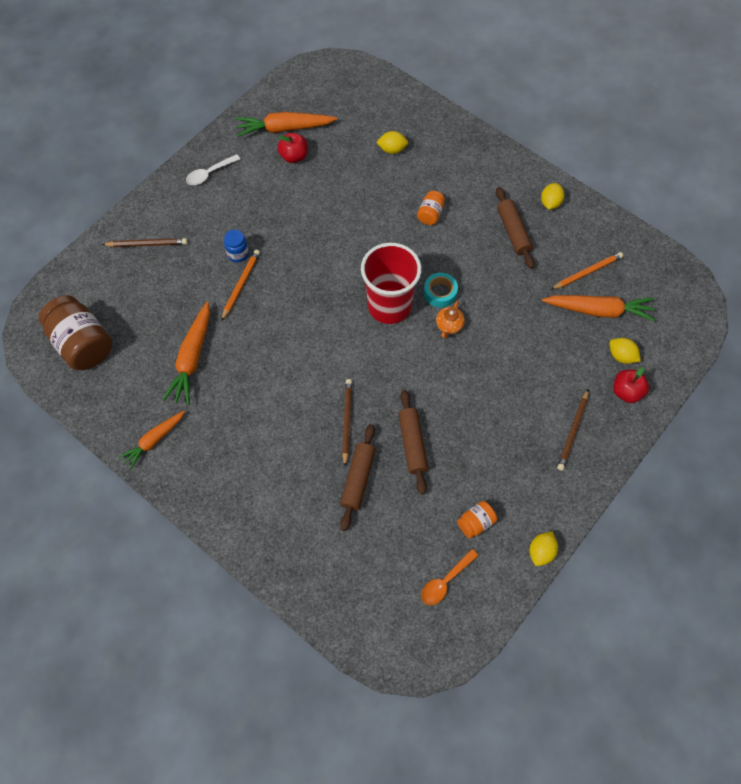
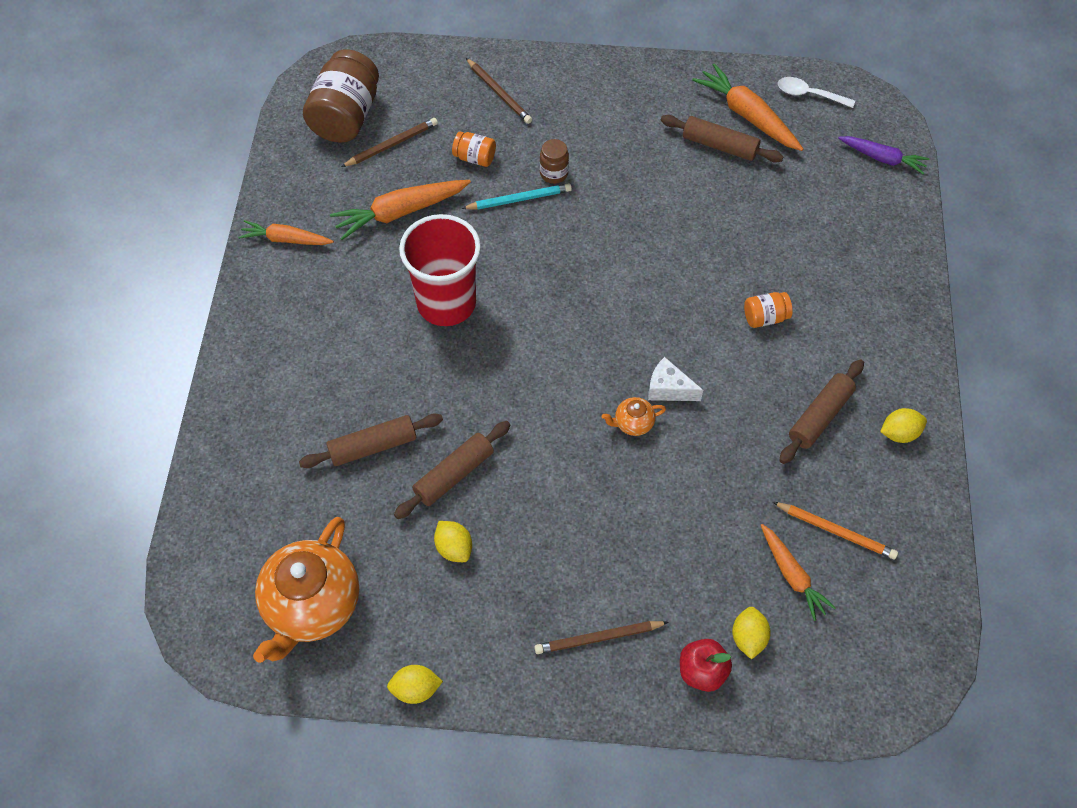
camera: 55 degrees right, 5 degrees down
(209, 174) = (628, 89): white spoon -> white spoon (809, 94)
(238, 254) = (554, 173): blue jar -> brown jar
(241, 285) = (519, 199): orange pencil -> turquoise pencil
(294, 156) = (719, 146): red apple -> brown rolling pin
(347, 421) = (433, 394): brown pencil -> brown pencil (391, 145)
(371, 87) = (882, 158): none -> purple carrot
(389, 306) = (608, 349): red cup -> red cup (446, 303)
(392, 149) = (817, 228): yellow lemon -> yellow lemon (454, 548)
(440, 293) = (668, 389): turquoise tape -> white cheese
(445, 581) = (311, 605): orange spoon -> orange teapot
(475, 523) = (403, 596): orange jar -> orange jar (474, 158)
(598, 310) = (792, 575): orange carrot -> orange carrot, size x0.65

